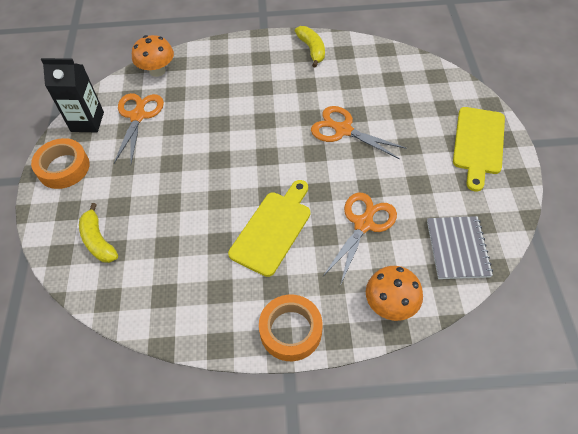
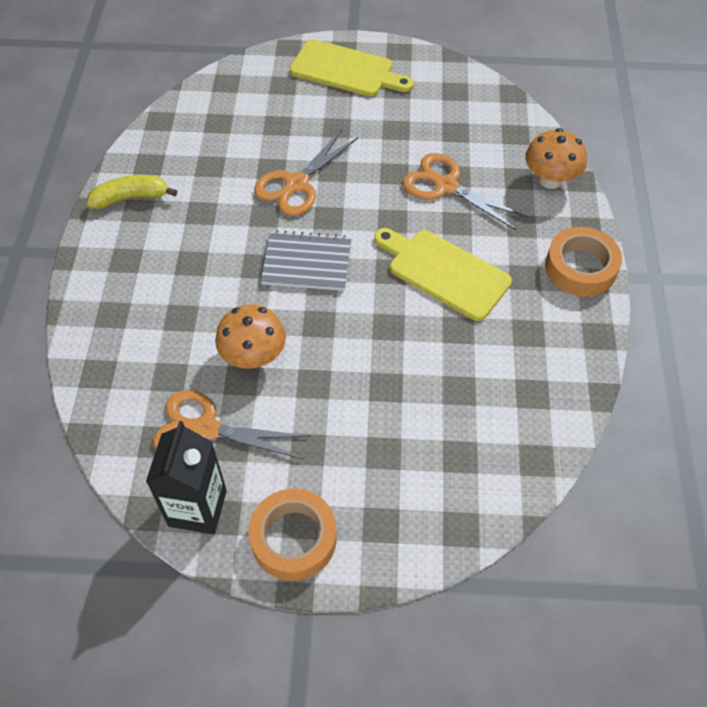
camera: 85 degrees left, 0 degrees up
(98, 240) = (441, 476): yellow banana -> none
(157, 71) = (106, 402): orange mushroom -> orange mushroom (253, 356)
(457, 248) = (485, 115): grey notebook -> grey notebook (307, 263)

